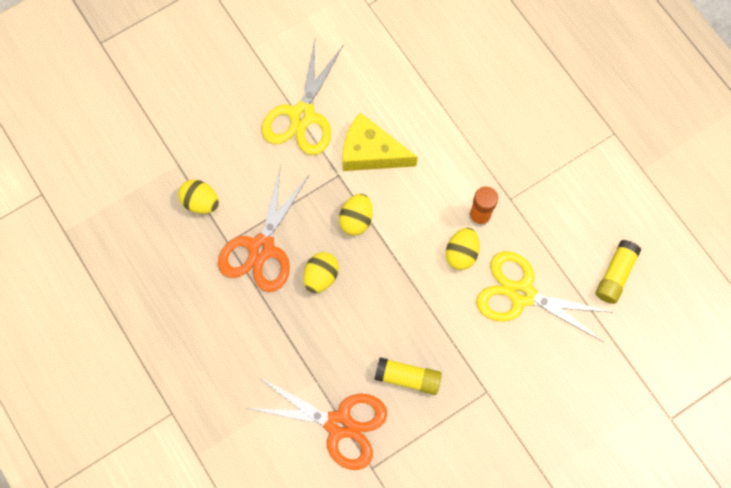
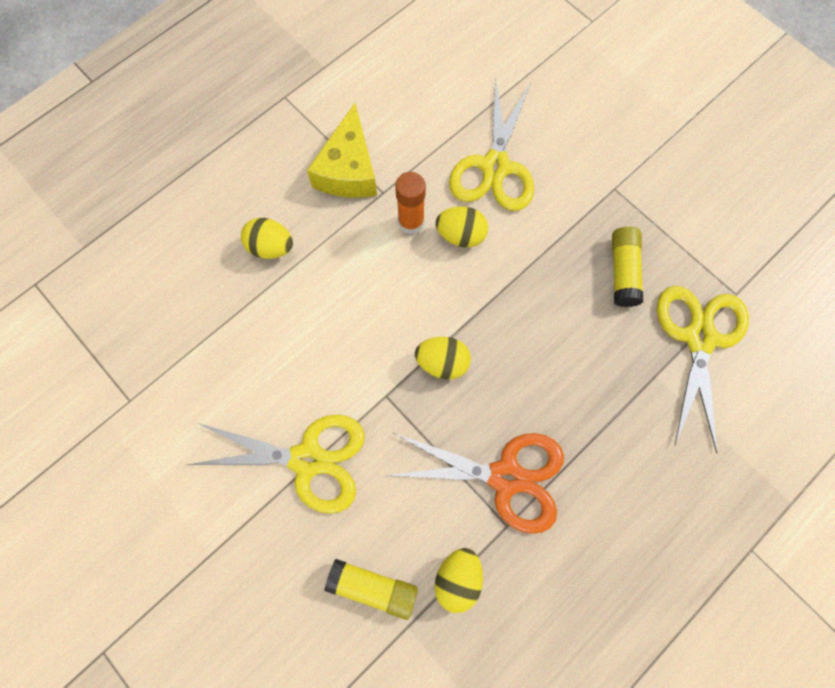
camera: 100 degrees left, 0 degrees up
(321, 276) = (525, 393): yellow egg -> yellow egg (271, 247)
(339, 424) = (699, 338): orange scissors -> yellow scissors
(371, 152) = (348, 360): yellow cheese -> yellow cheese (348, 169)
(615, 275) = (452, 80): yellow glue stick -> yellow glue stick (373, 587)

